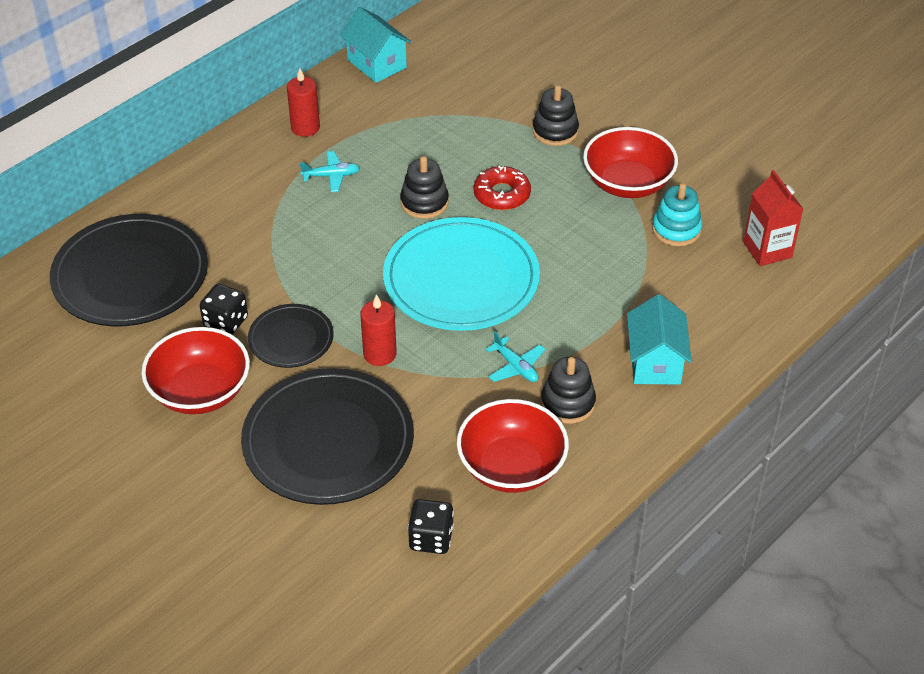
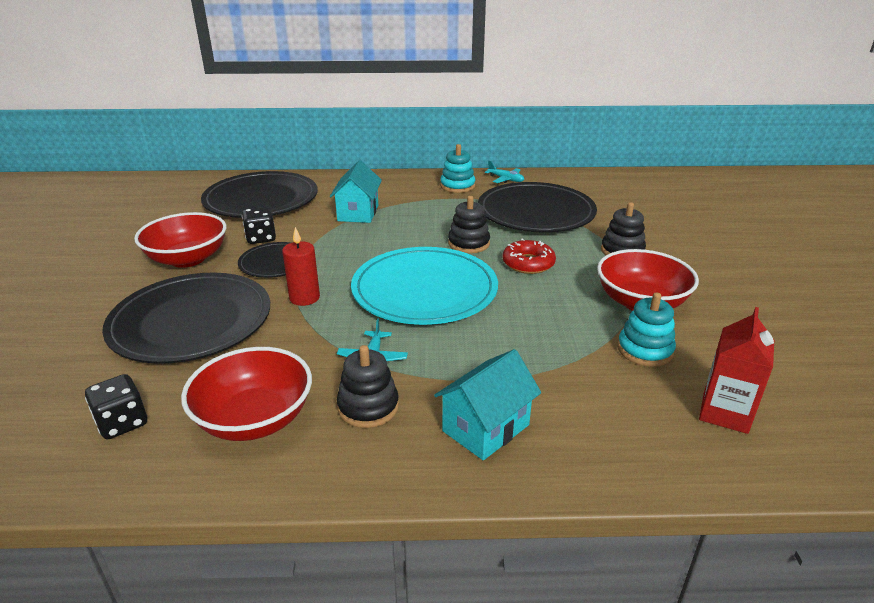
camera: 45 degrees right, 15 degrees down
(305, 127) = (457, 186): red candle -> turquoise stacking toy
(331, 176) = (435, 209): turquoise plane -> turquoise plane (506, 179)
(377, 64) = (546, 179): turquoise house -> turquoise house (358, 213)
(428, 122) = (536, 212): none -> black plate

